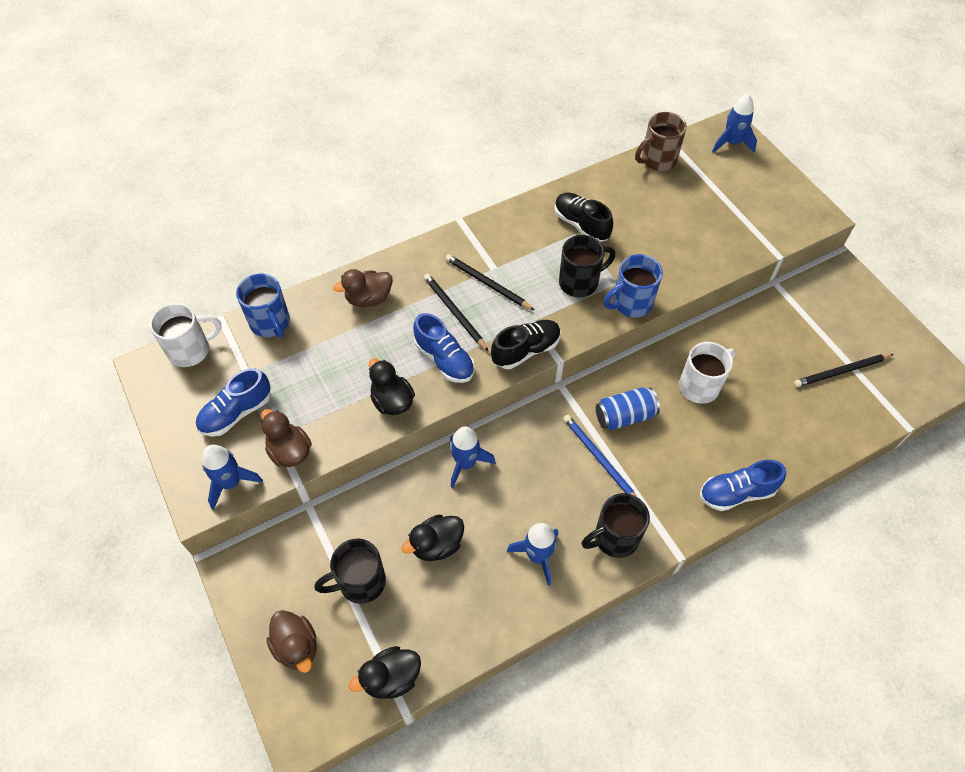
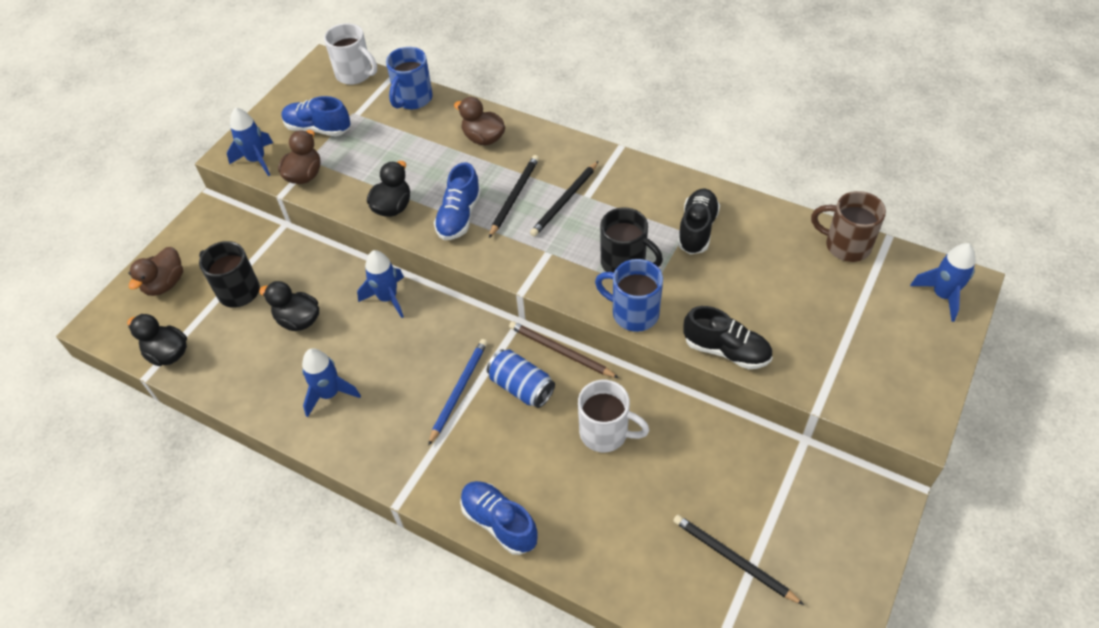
camera: 60 degrees right, 5 degrees down
(487, 283) = (565, 201): black pencil -> black pencil turned 150 degrees counterclockwise
(526, 350) = (512, 264): black shoe -> black shoe (726, 350)
(608, 374) = (560, 351): none -> brown pencil
(614, 538) = (383, 442): black mug -> none

